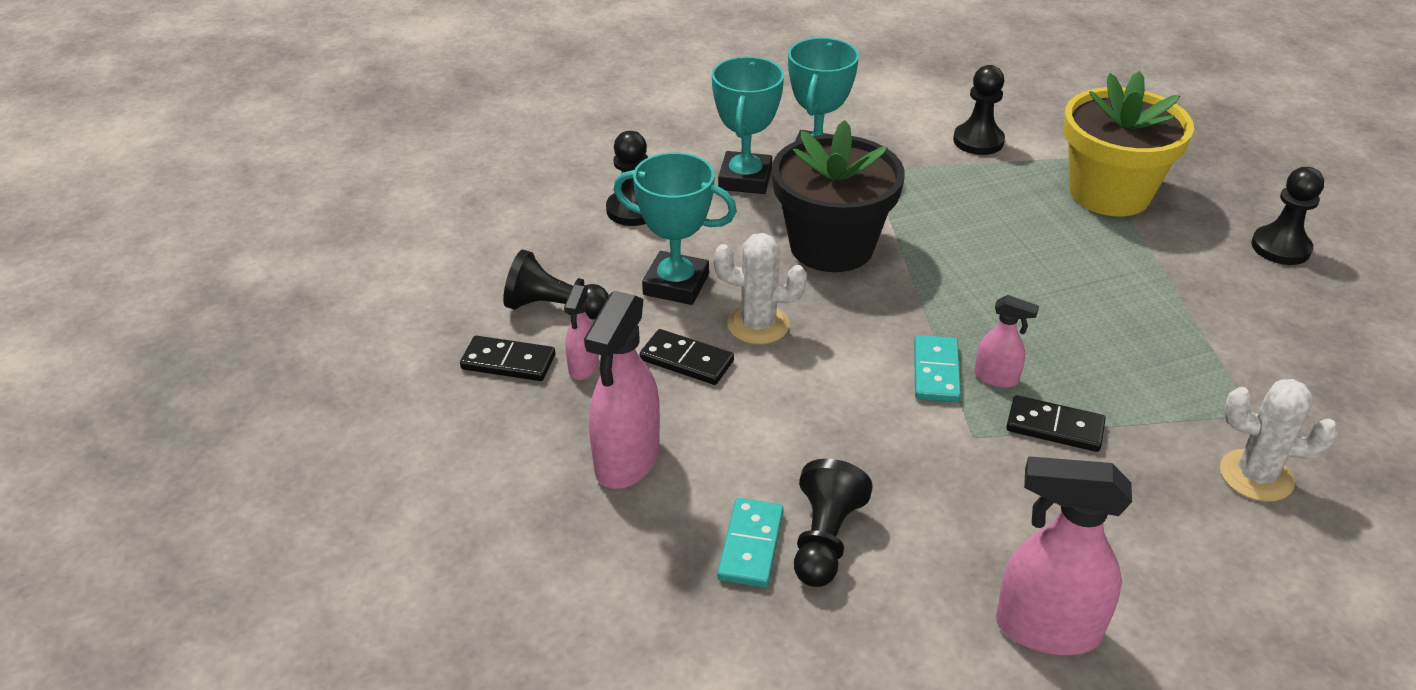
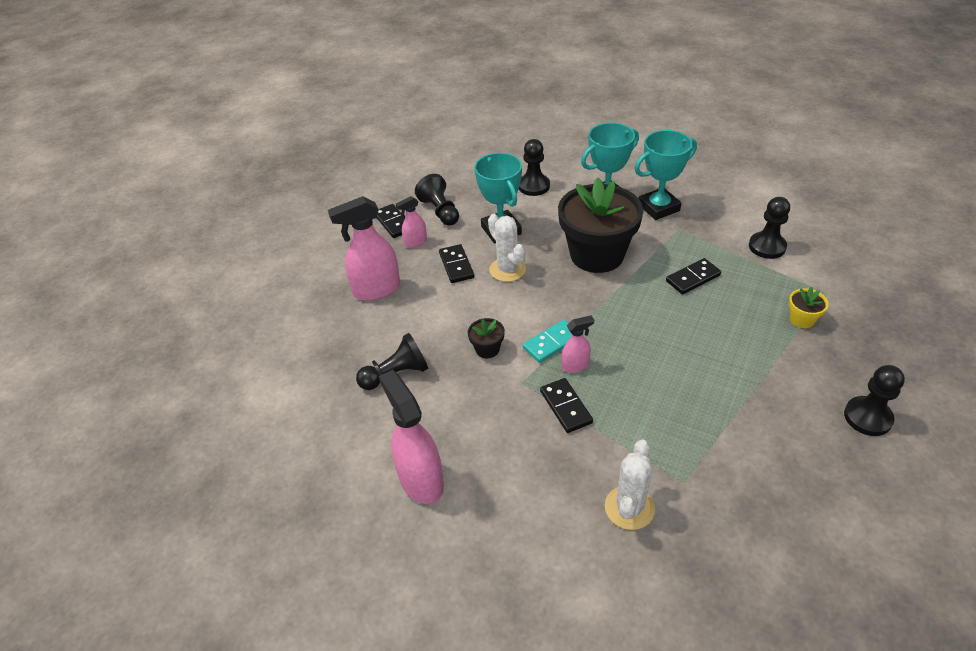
camera: 50 degrees right, 5 degrees up
(751, 545) = (368, 355): turquoise domino -> none
(880, 429) = (487, 349): none -> black flower pot
(962, 212) = (693, 278): none -> black domino
(996, 378) = (575, 366): pink spray bottle -> pink spray bottle turned 90 degrees counterclockwise
(1109, 193) = (802, 319): yellow flower pot -> yellow flower pot, size x0.40
(1256, 476) = (629, 508): white cactus -> white cactus turned 45 degrees clockwise

